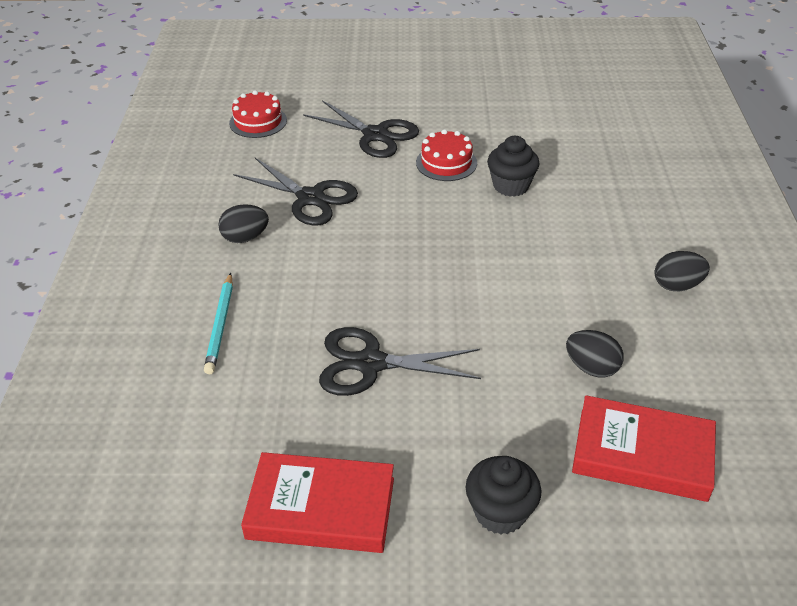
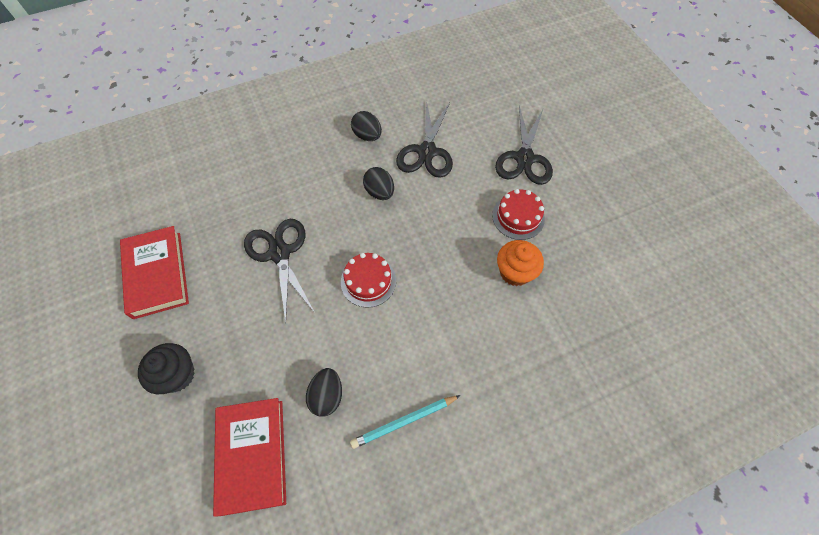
camera: 65 degrees right, 20 degrees up
(220, 325) = (282, 161): turquoise pencil -> turquoise pencil (404, 421)
(258, 121) = (495, 85): red cake -> red cake (368, 281)
(511, 186) = (515, 272): black cupcake -> orange cupcake
(677, 285) = (451, 440): black egg -> black egg (379, 192)

